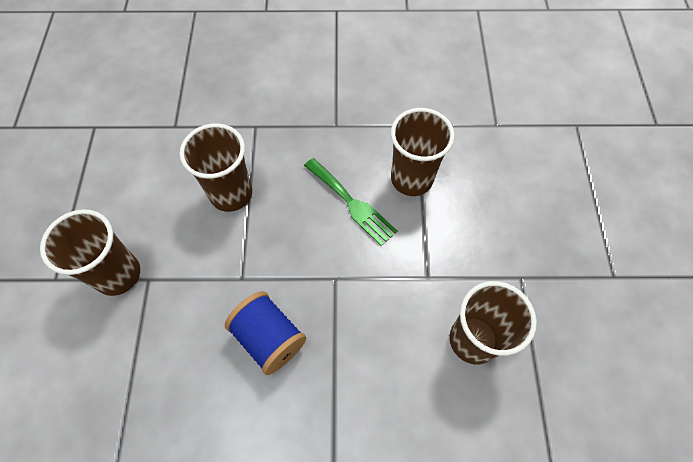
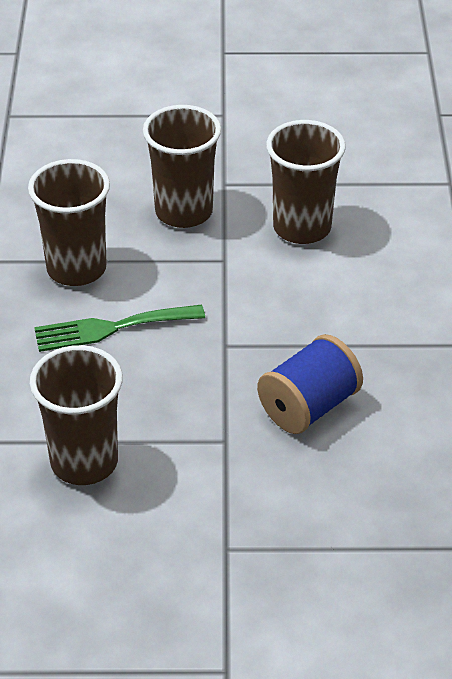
camera: 90 degrees left, 20 degrees down
(118, 274) = (218, 587): brown cup -> brown cup (184, 212)
(352, 203) = (111, 328): green fork -> green fork turned 150 degrees counterclockwise

